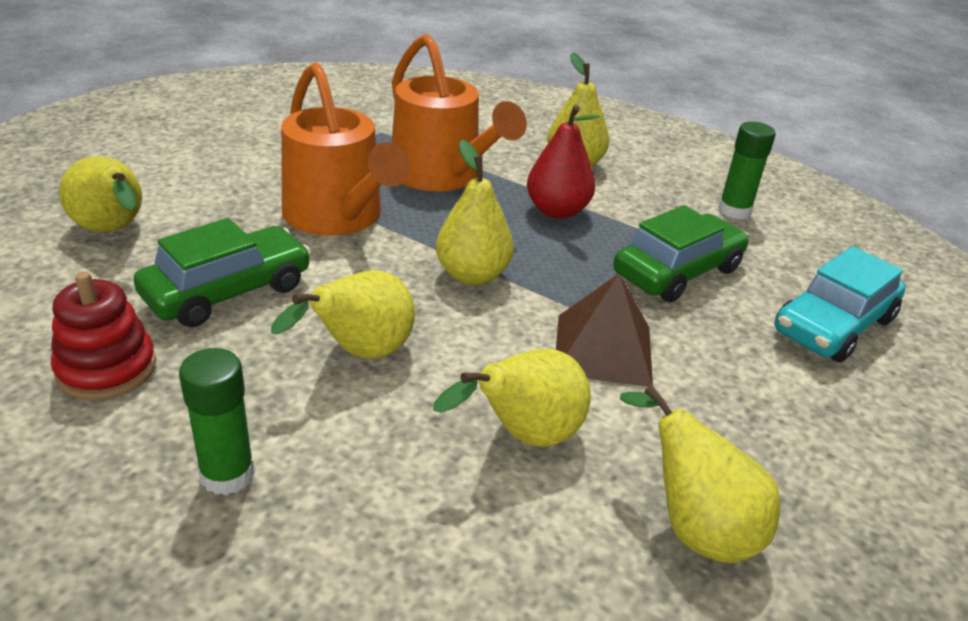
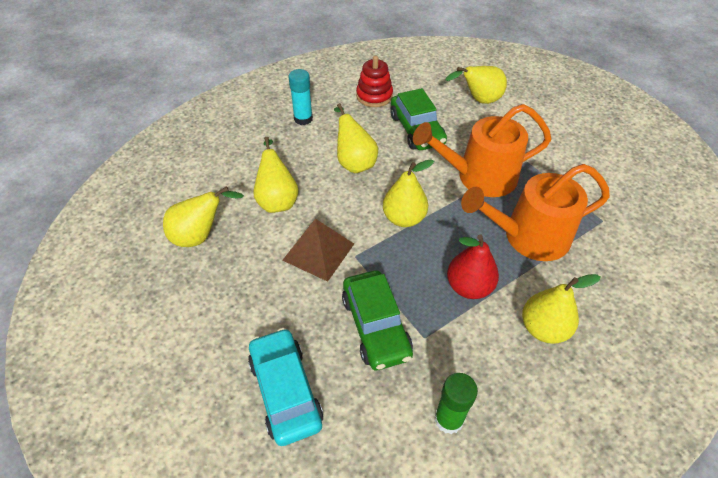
camera: 115 degrees right, 15 degrees up
(227, 475) = (303, 119): green glue stick -> turquoise glue stick

